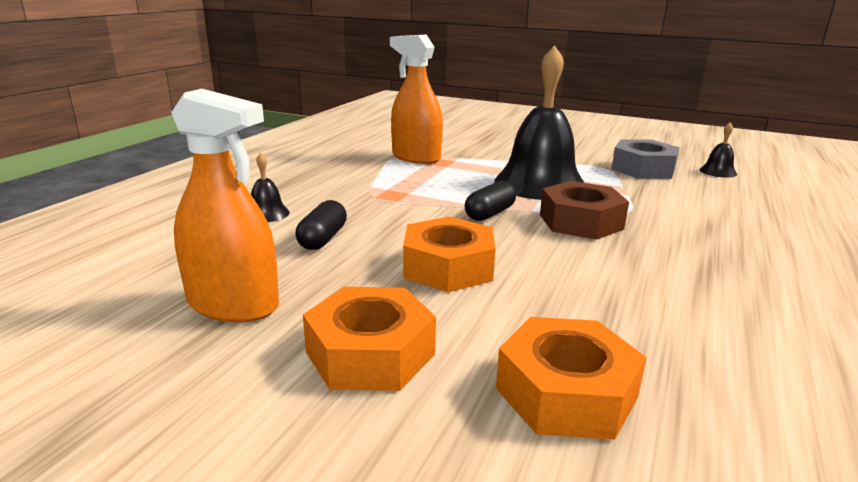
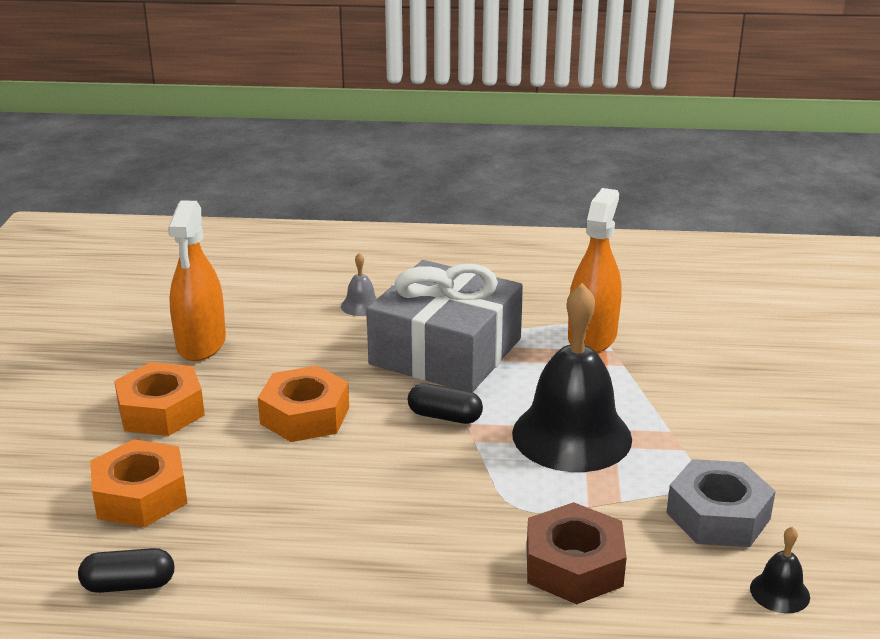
camera: 70 degrees right, 5 degrees up
(267, 213) = (361, 305): black bell -> grey bell
(323, 239) = (325, 345): black capsule -> black capsule (129, 585)
(388, 197) = (446, 351): none -> grey gift
(581, 222) = (463, 477): brown nut -> brown nut (574, 566)

